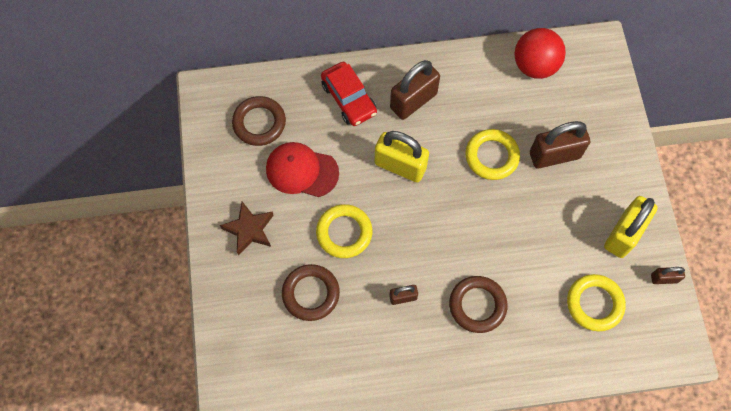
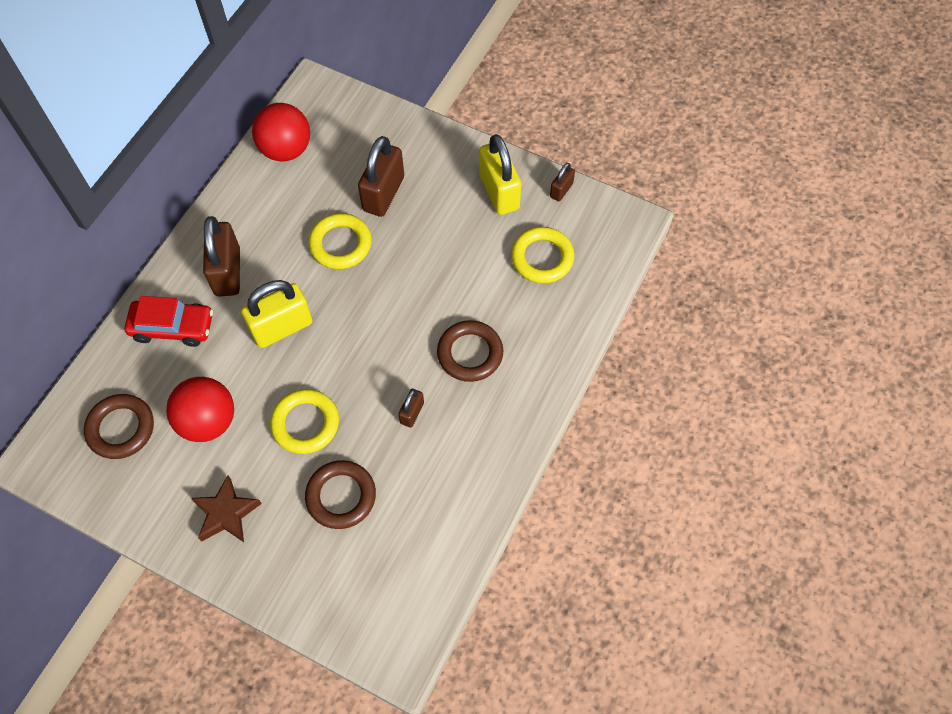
camera: 55 degrees left, 5 degrees down
(301, 171) = (208, 421): red cap -> red ball

